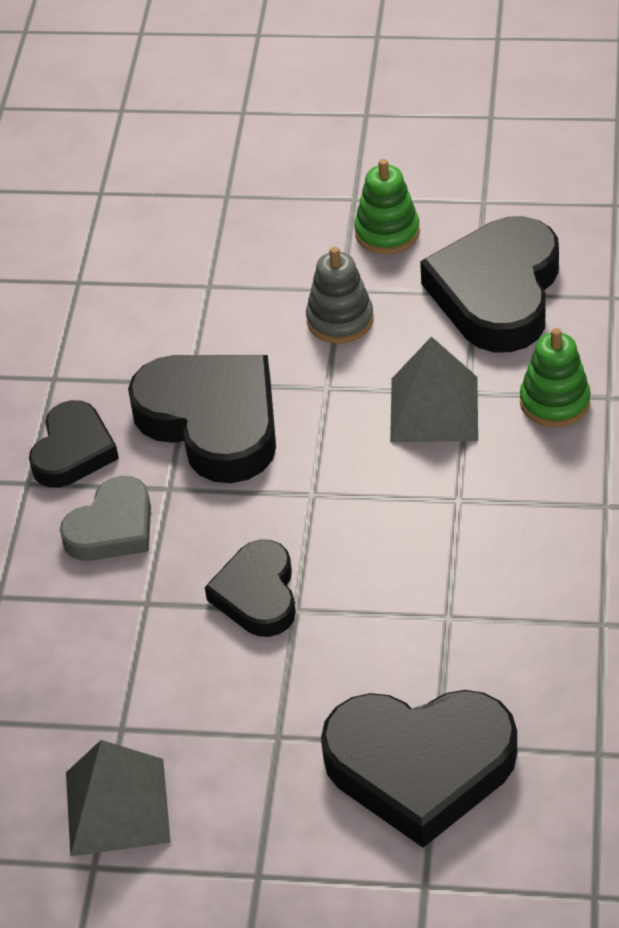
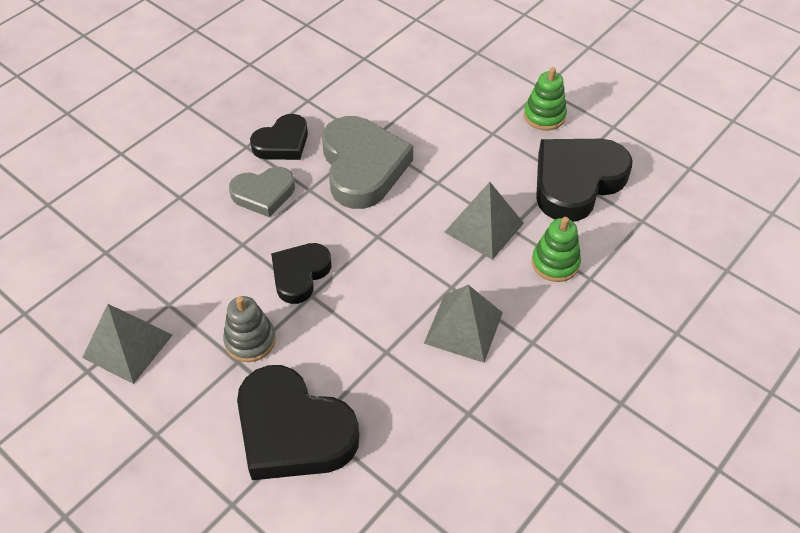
camera: 30 degrees right, 5 degrees up
(212, 422) = (362, 167): black heart -> grey heart
(340, 320) = (477, 149): grey stacking toy -> grey stacking toy (250, 340)
(513, 536) = (463, 327): none -> grey pyramid

